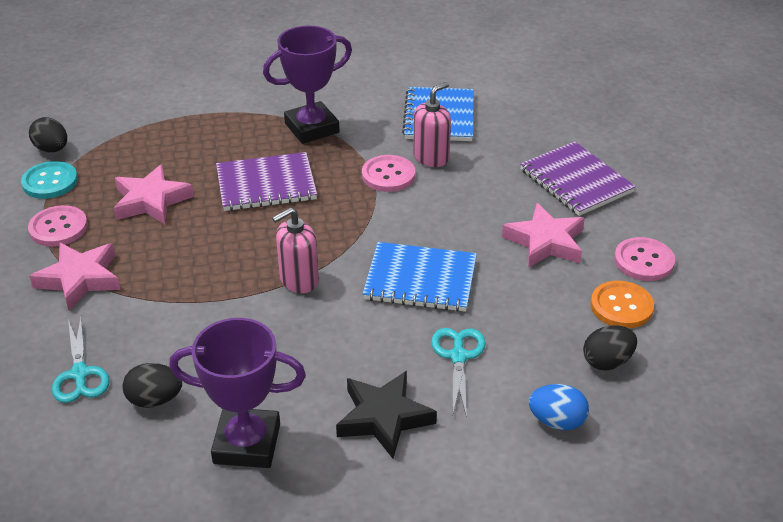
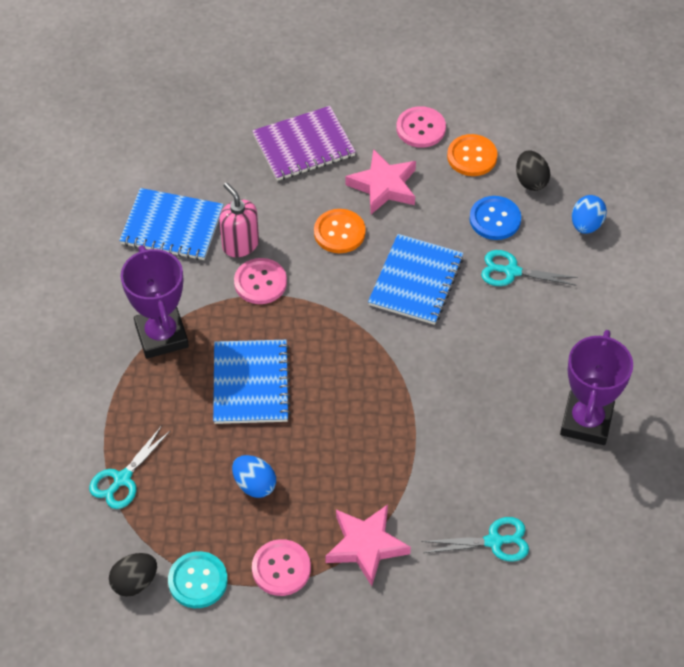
camera: 80 degrees left, 15 degrees up
(151, 201) = (254, 485): pink star -> blue egg
(155, 400) = (532, 484): black egg -> none
(156, 129) = (122, 479): none -> turquoise scissors
(266, 184) = (251, 383): purple notebook -> blue notebook
(298, 280) = (400, 370): pink soap dispenser -> none
(383, 418) = (570, 329): black star -> none
(469, 218) = (339, 232): none -> orange button
(533, 335) = (495, 219): none -> blue button

